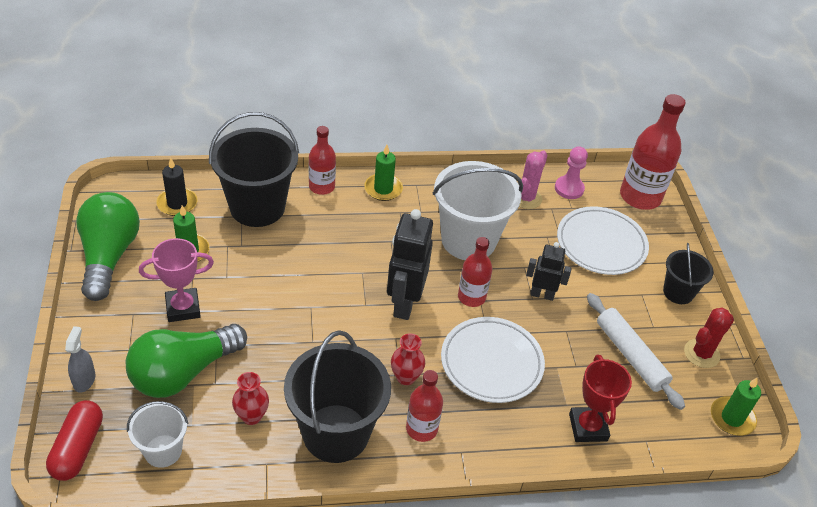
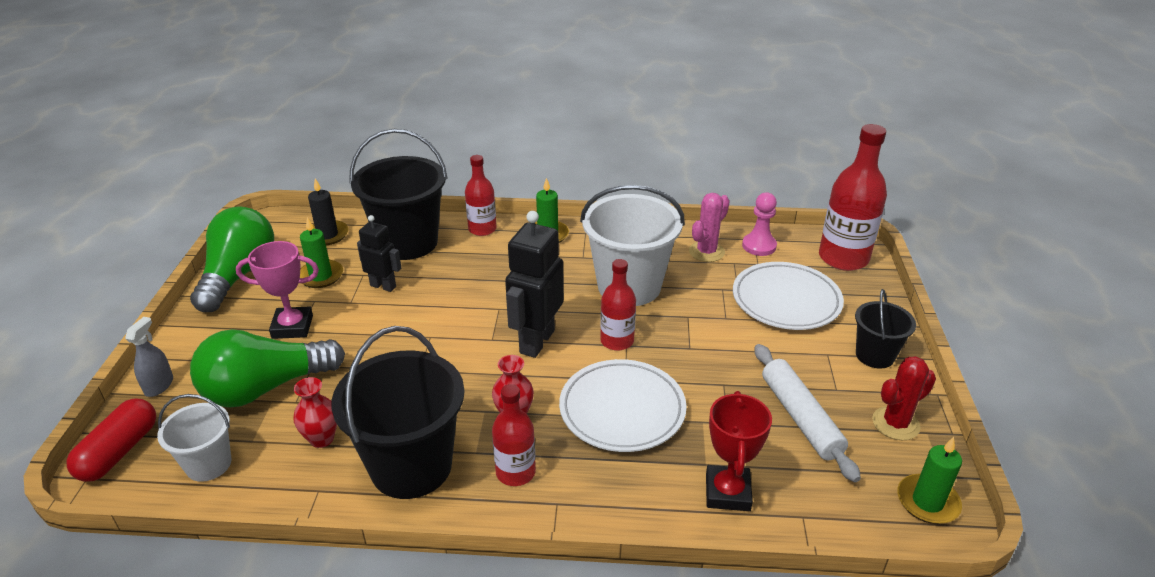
camera: 15 degrees right, 10 degrees down
(542, 294) = (702, 345): black robot -> black robot (383, 286)

